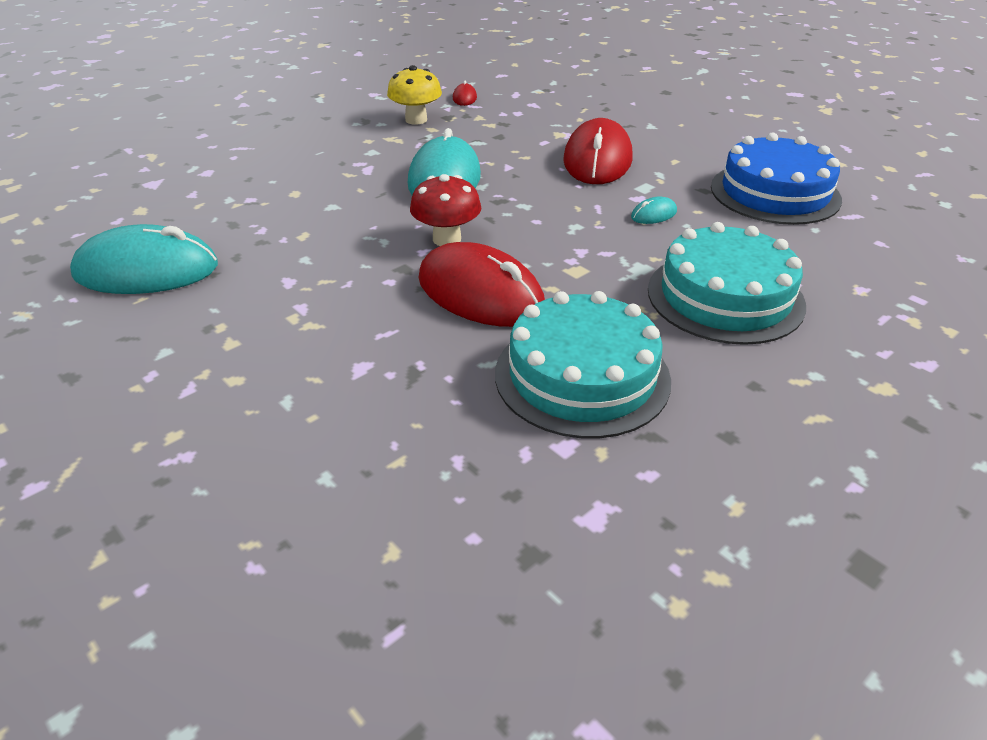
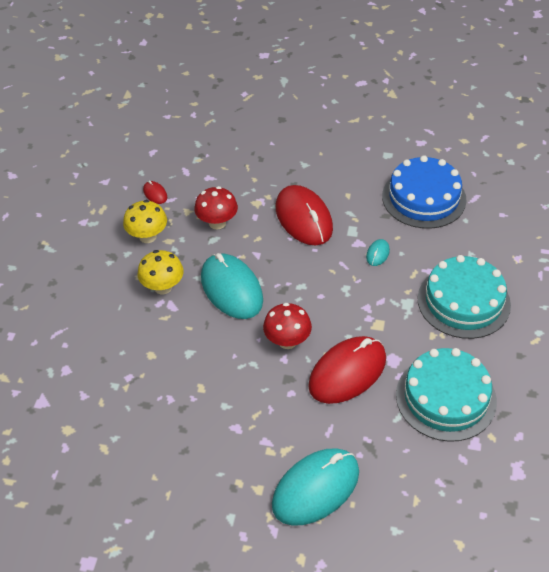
camera: 35 degrees left, 10 degrees up
(147, 270) = (143, 473): turquoise mouse -> turquoise mouse (316, 488)
(379, 154) = (163, 287): none -> yellow mushroom
(480, 293) = (347, 372): red mouse -> red mouse turned 45 degrees counterclockwise
(498, 133) = (217, 223): none -> red mushroom

